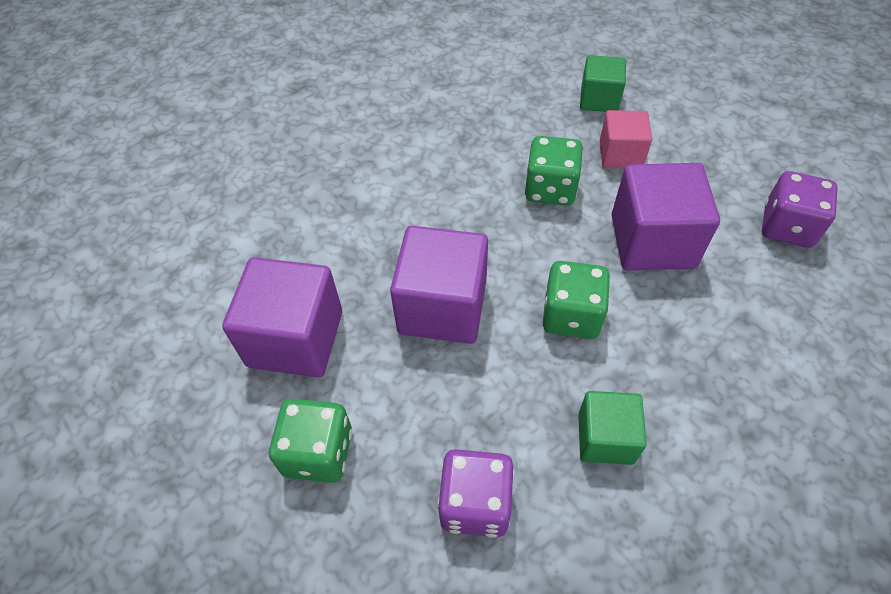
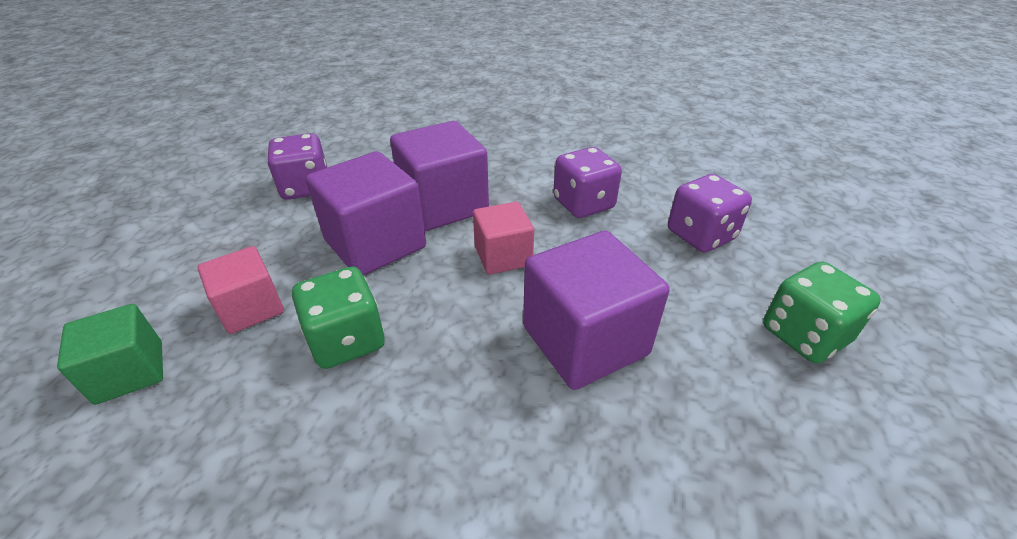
camera: 130 degrees left, 15 degrees down
(295, 339) = (765, 443): purple cube -> purple cube (443, 205)
(571, 315) = (503, 256): green dice -> pink cube
(605, 438) = (583, 204): green cube -> purple dice

